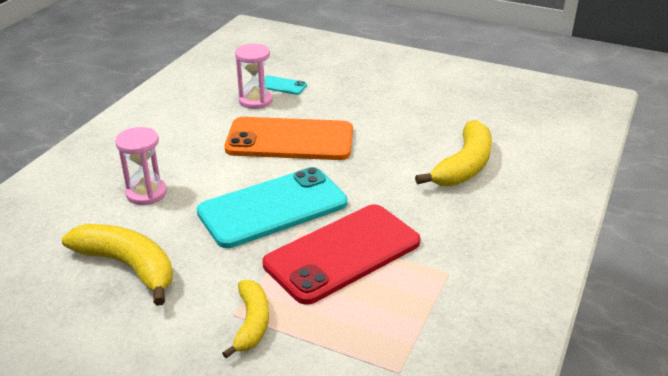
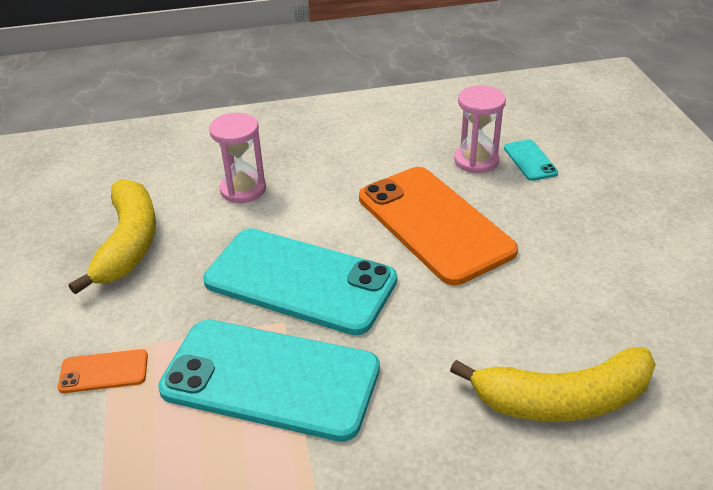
camera: 55 degrees right, 5 degrees up
(251, 323) = (104, 371): yellow banana -> orange phone
(342, 253) = (270, 379): red phone -> turquoise phone

